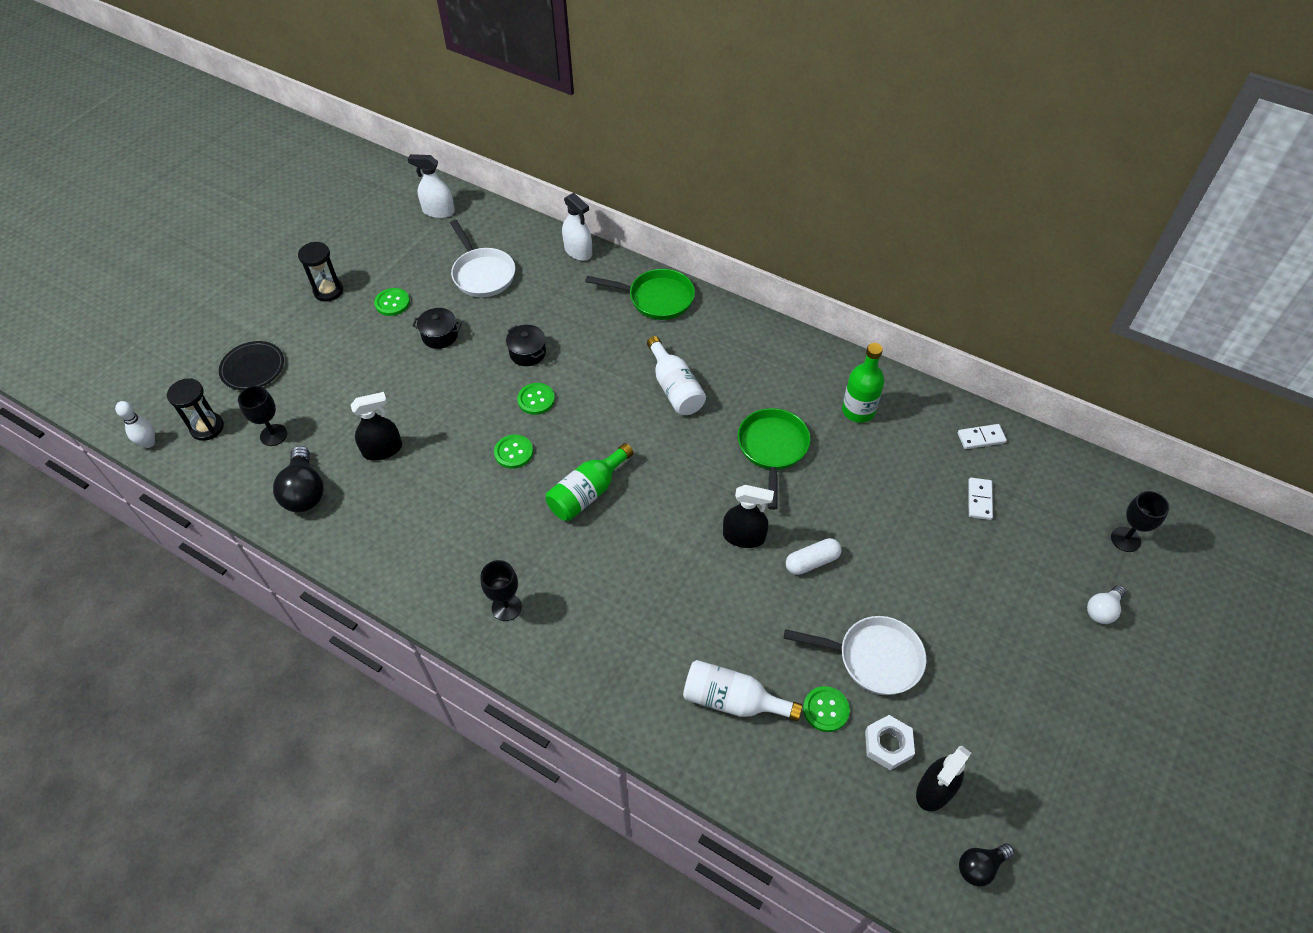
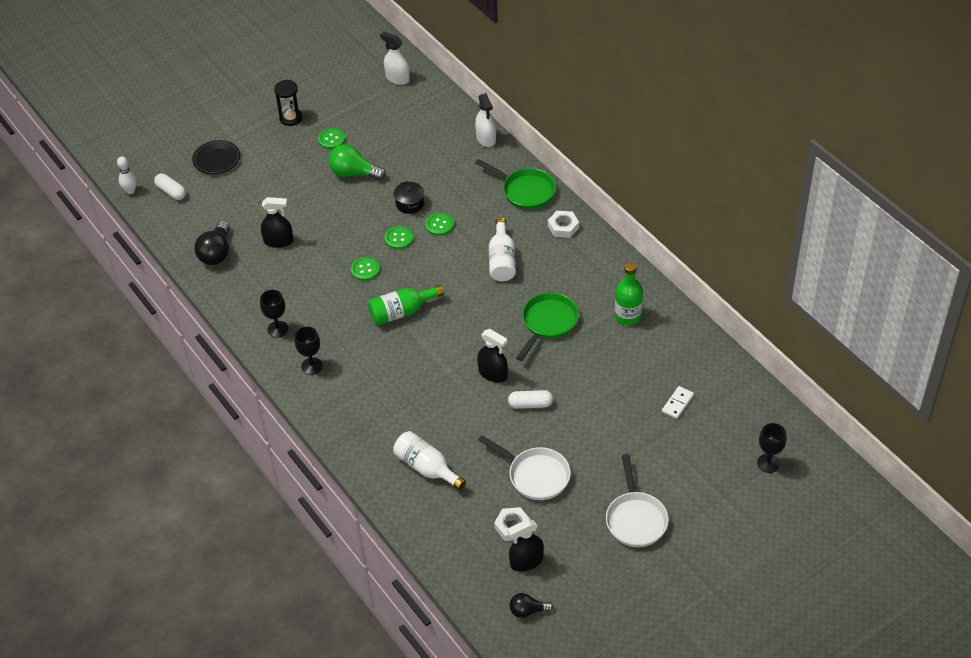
camera: 25 degrees right, 5 degrees down
(207, 428) = (171, 192): black hourglass -> white capsule
(273, 435) = (212, 209): black goblet -> black goblet (277, 329)
(440, 336) = (354, 173): black pot -> green light bulb
(482, 274) = (406, 136): white pan -> white pan (635, 519)
(723, 327) = (563, 227): none -> white nut
(826, 709) = (484, 493): green button -> green button (439, 225)
(981, 438) = (708, 363): white domino -> none
(1102, 610) = (716, 500): white light bulb -> none

